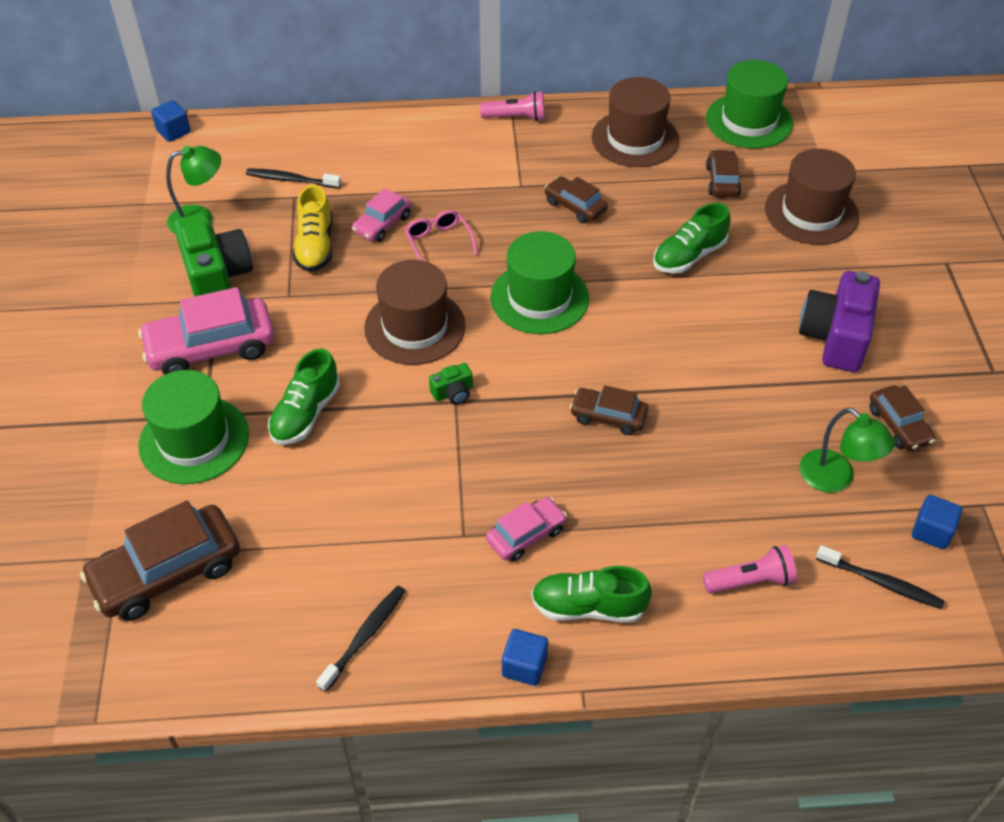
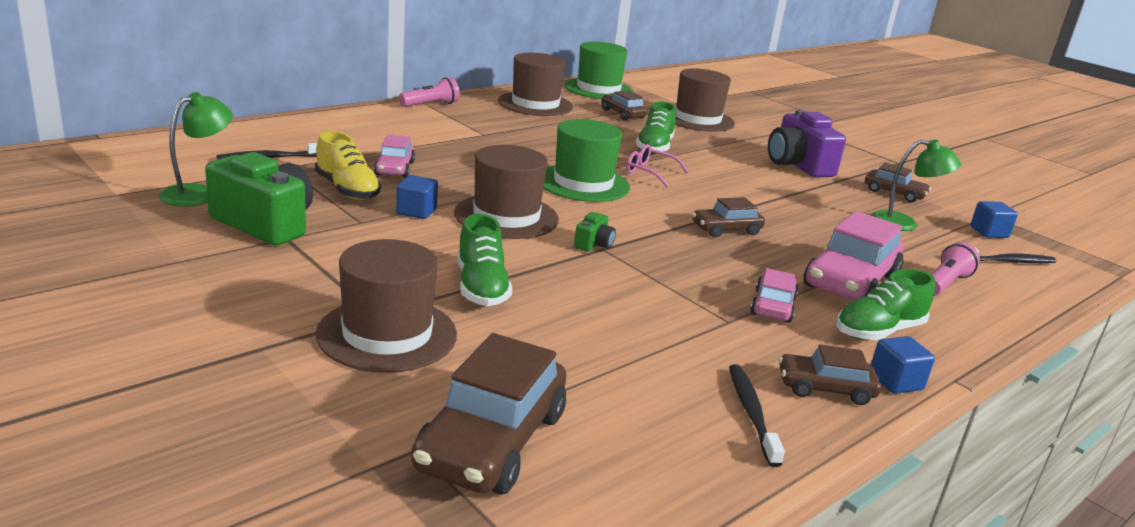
camera: 40 degrees left, 25 degrees down
(173, 132) = (96, 148): blue cube -> blue cube (416, 211)
(194, 440) = (387, 334): green hat -> brown hat
(211, 348) = (321, 269): pink car -> pink car (850, 281)
(438, 242) = (458, 170): pink glasses -> pink glasses (649, 172)
(575, 206) = (540, 138): brown car -> brown car (825, 389)

